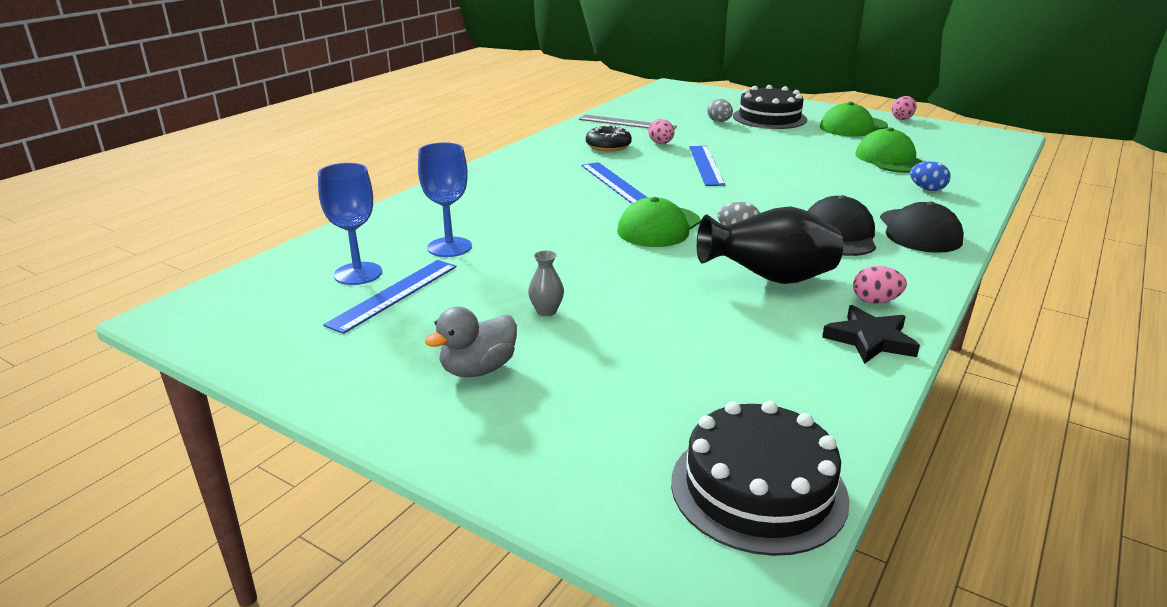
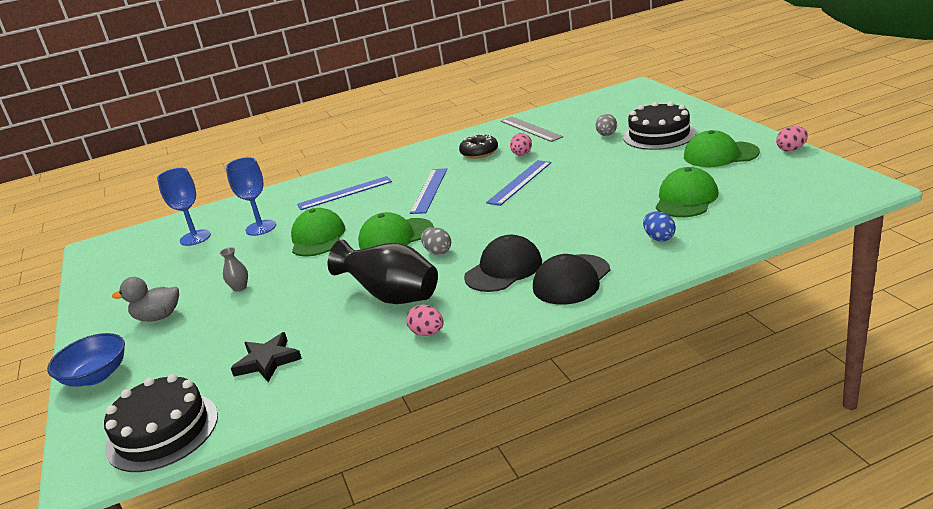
camera: 40 degrees right, 0 degrees up
(394, 294) = (191, 257): blue ruler -> blue ruler (345, 193)
(511, 463) = (96, 376): none -> blue bowl
(557, 244) = (317, 238): none -> green cap
(870, 340) = (372, 361): black star -> black star (267, 361)

